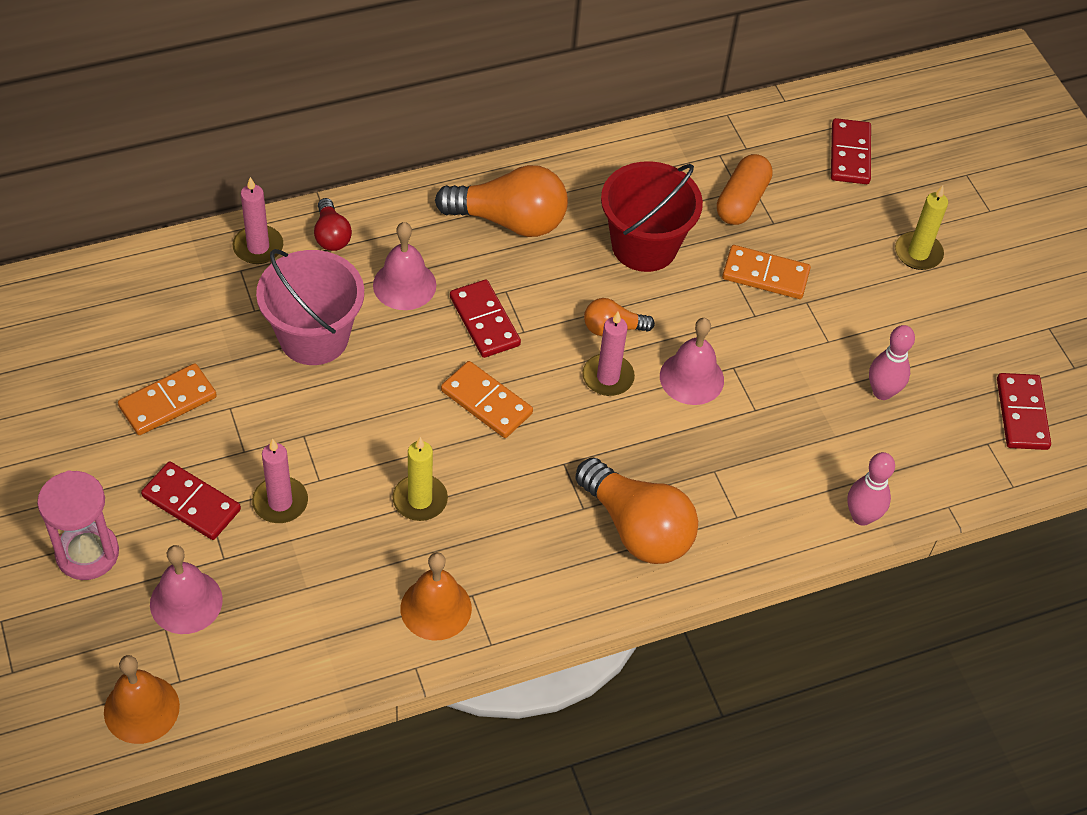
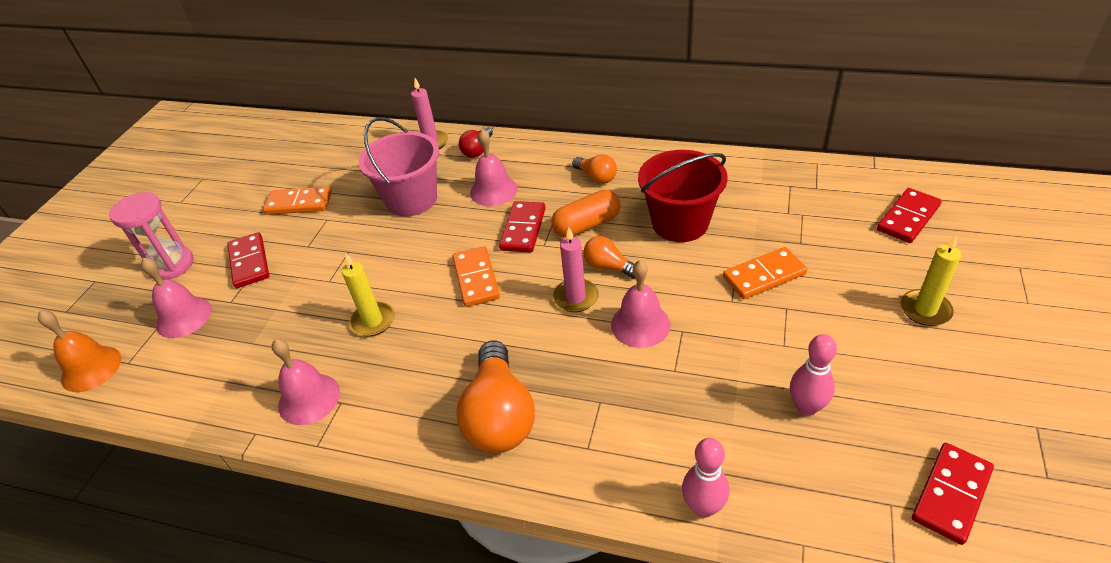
camera: 45 degrees right, 10 degrees down
(280, 502) = (294, 284): pink candle -> none
(436, 608) = (309, 398): orange bell -> pink bell
(509, 220) = (596, 177): orange light bulb -> orange light bulb, size x0.52
(741, 201) = (784, 220): orange capsule -> orange capsule (587, 225)
(765, 275) = (764, 276): orange domino -> orange domino turned 75 degrees counterclockwise

